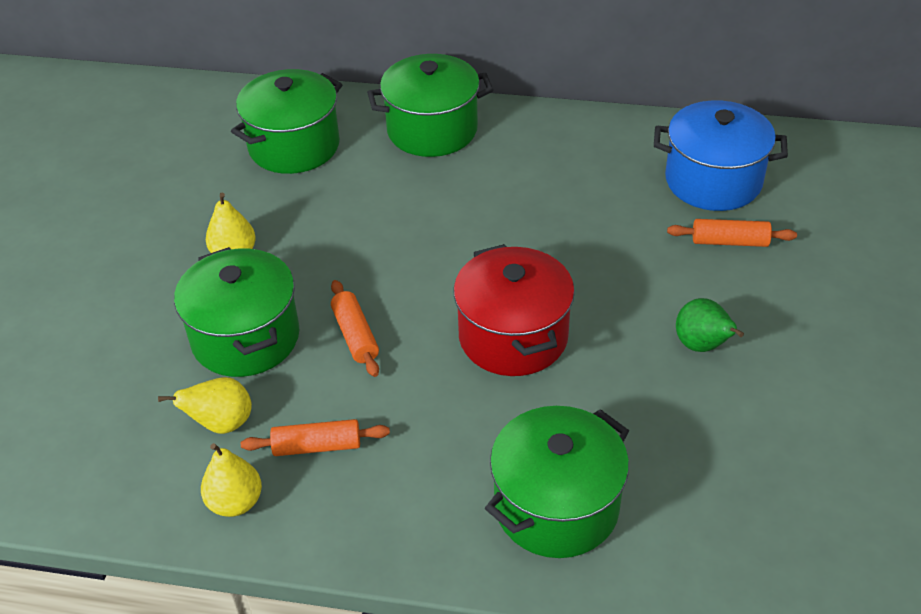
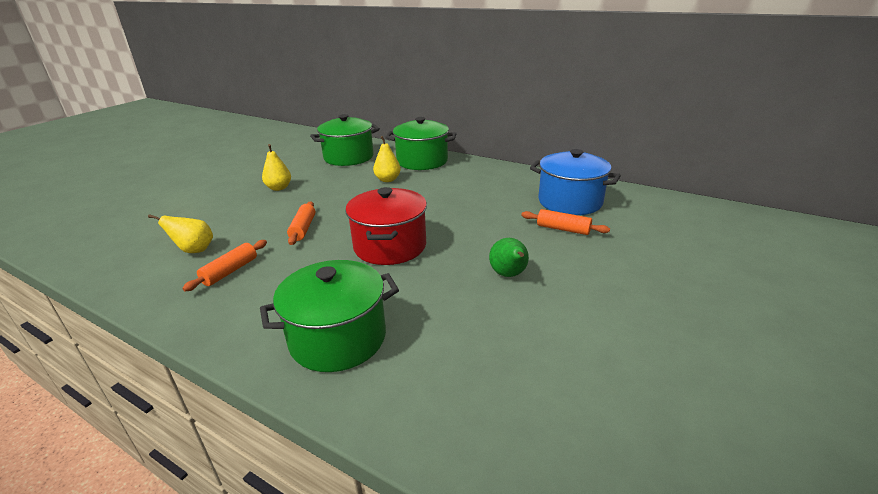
camera: 20 degrees right, 15 degrees down
(235, 502) = (158, 286): yellow pear -> yellow pear (387, 180)
(246, 337) = (248, 219): green pot -> none
(317, 446) = (230, 271): orange rolling pin -> orange rolling pin turned 75 degrees counterclockwise

